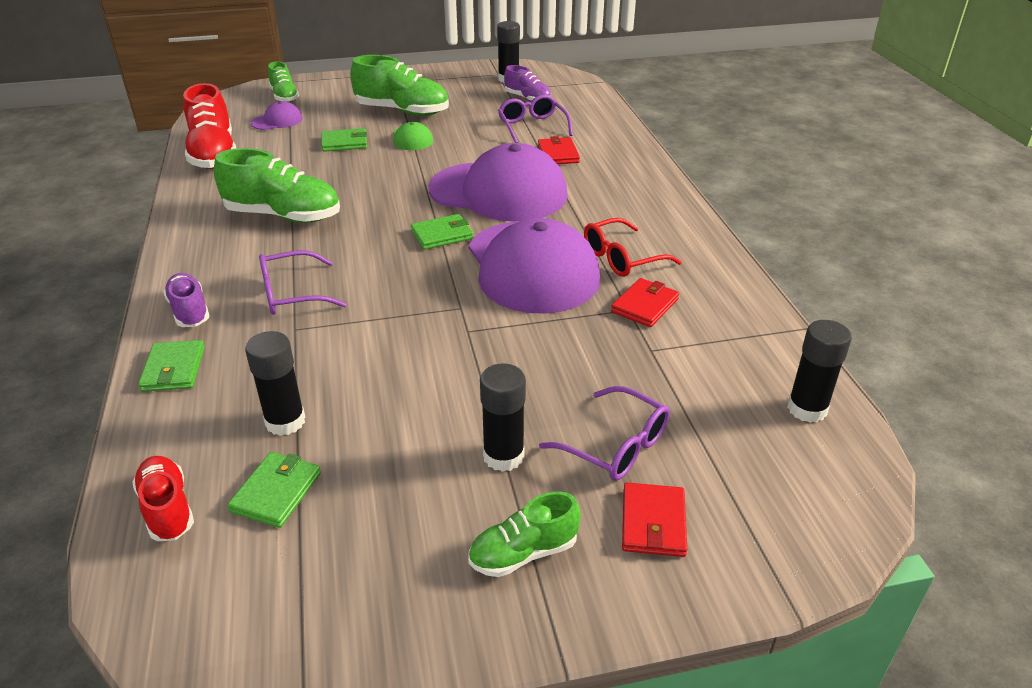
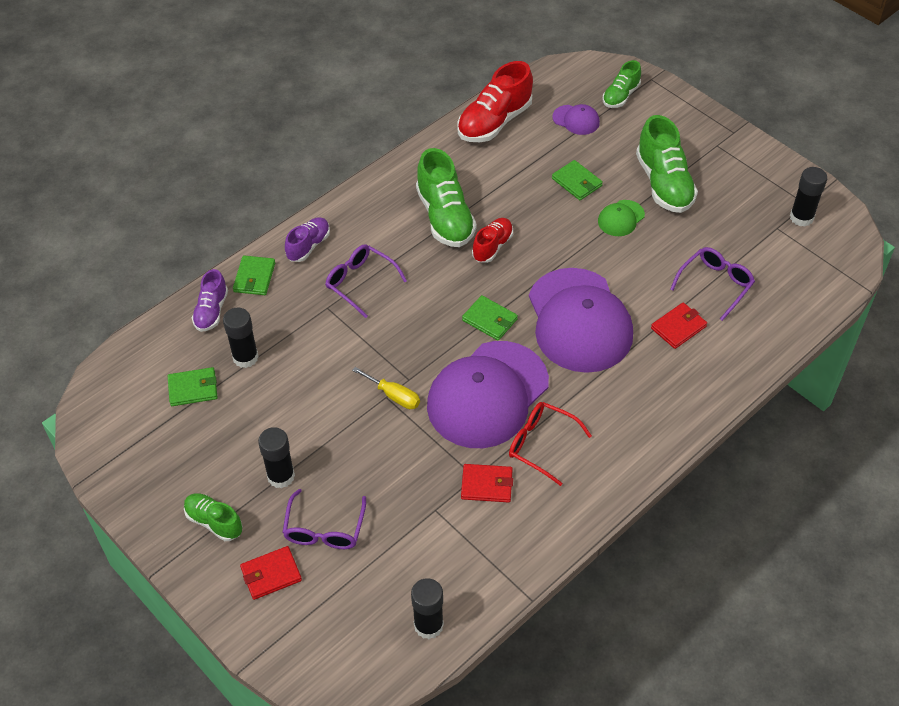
camera: 60 degrees right, 15 degrees up
(167, 509) = (157, 351): red shoe -> red shoe (492, 246)
(173, 369) = (254, 277): green wallet -> green wallet turned 45 degrees counterclockwise
(472, 325) = (394, 396): none -> yellow screwdriver
(527, 99) = (770, 253): purple shoe -> purple shoe (211, 311)

